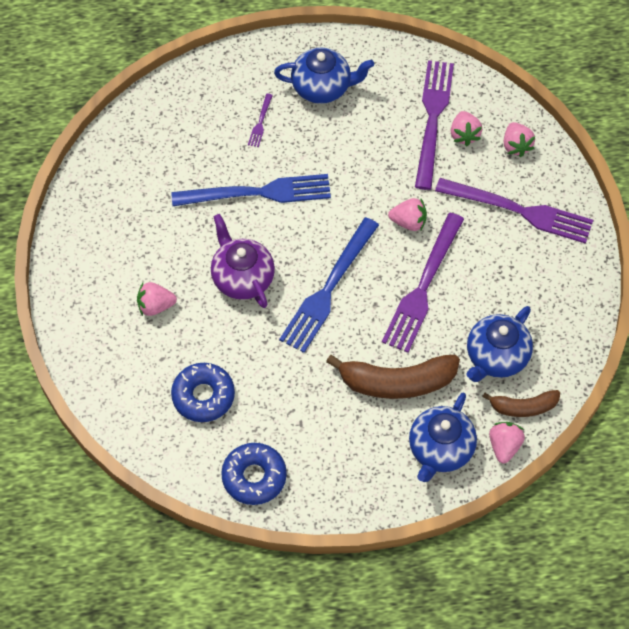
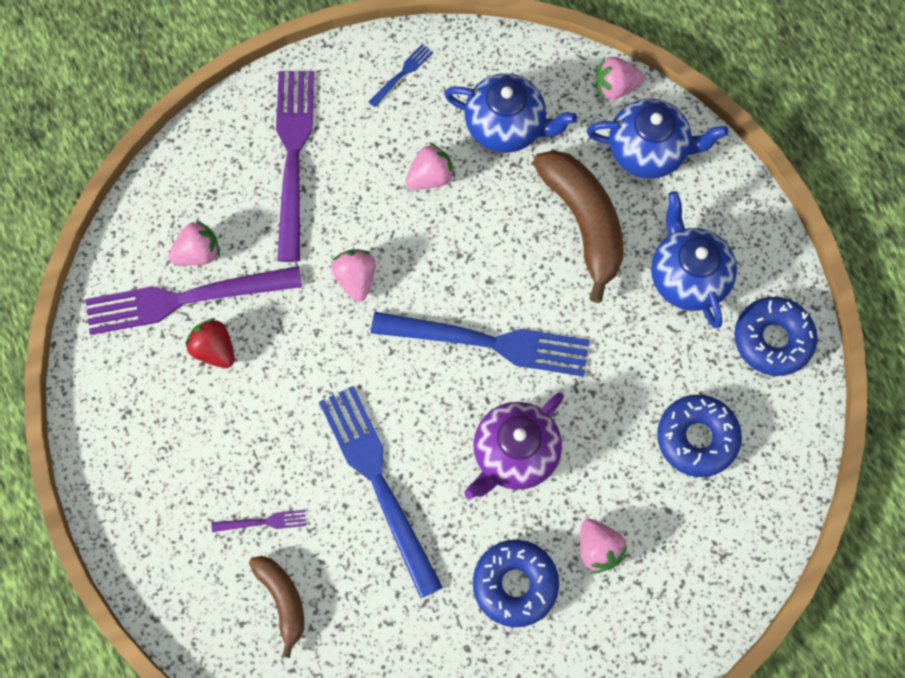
camera: 110 degrees left, 10 degrees up
(155, 249) = (515, 584): none -> blue donut
(322, 87) = (177, 459): blue teapot -> blue teapot (687, 276)
(389, 126) = (214, 349): none -> red strawberry
(422, 288) = (445, 233): purple fork -> none
(516, 146) = (195, 187): pink strawberry -> pink strawberry (430, 177)
(523, 407) = (558, 81): brown banana -> brown banana (283, 600)
(565, 301) = (402, 73): none -> blue fork

